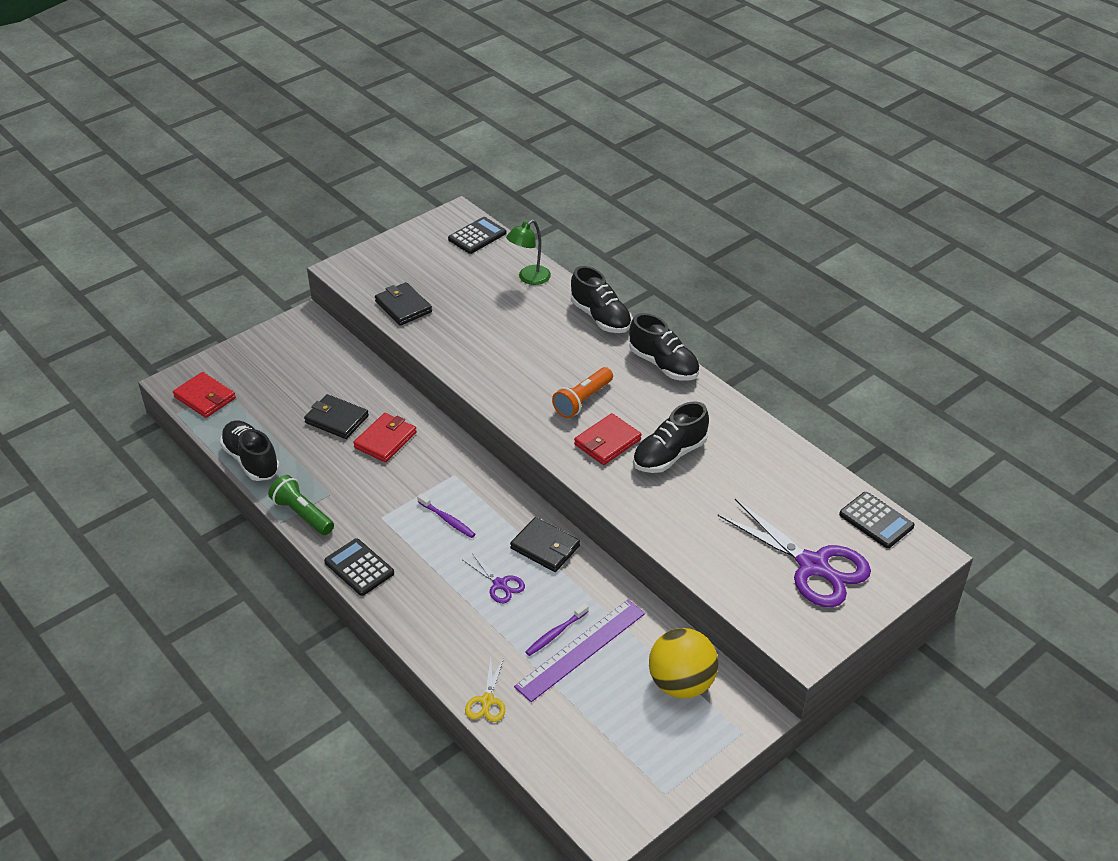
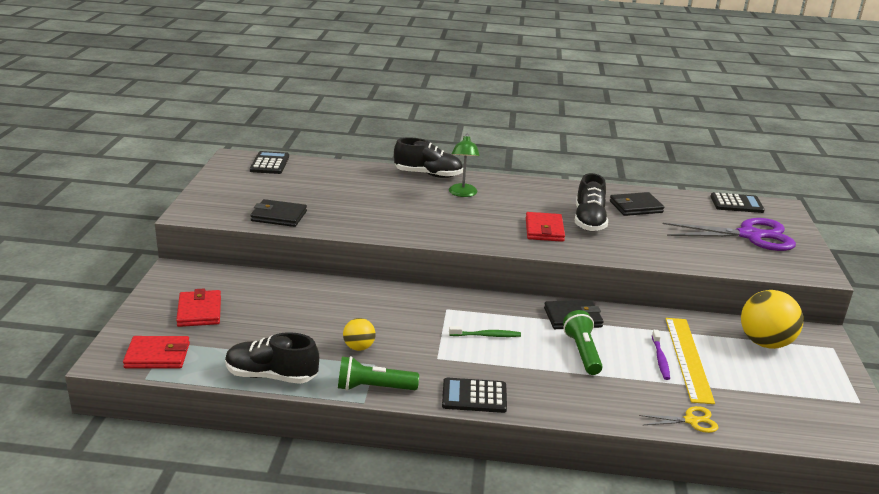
camera: 45 degrees left, 15 degrees down
(337, 419) = (303, 318): black wallet -> black wallet (635, 207)
(339, 471) = (359, 347): none -> yellow ball
(385, 440) = (363, 313): red wallet -> red wallet (199, 311)
(447, 520) = (486, 335): purple toothbrush -> green toothbrush
(487, 701) = (691, 420): yellow scissors -> yellow scissors turned 60 degrees counterclockwise
(500, 584) = (582, 352): purple scissors -> green flashlight
(529, 278) = (346, 172): green lamp -> green lamp (462, 194)
(581, 649) = (688, 358): purple ruler -> yellow ruler
(582, 401) = (492, 217): orange flashlight -> none
(663, 365) = (506, 182): black shoe -> none

